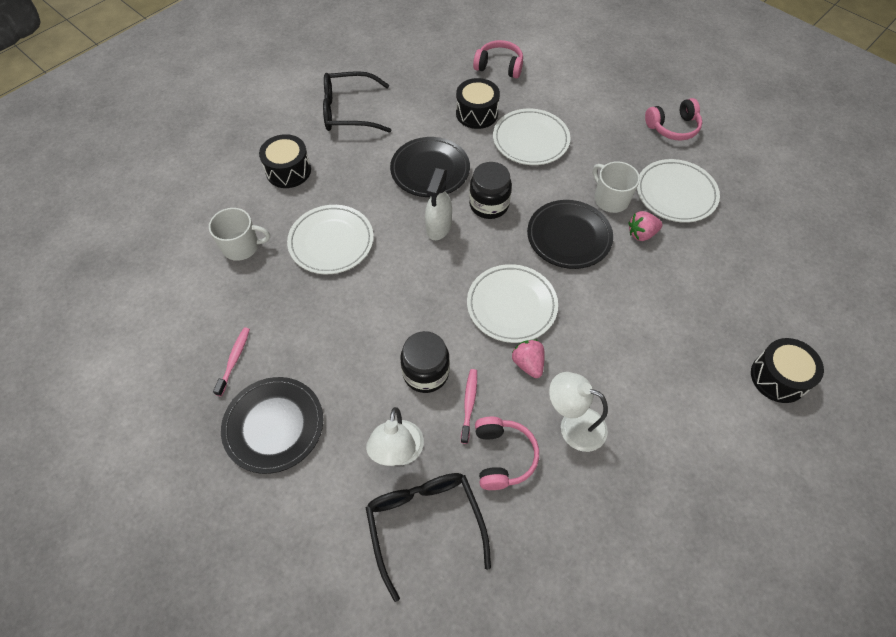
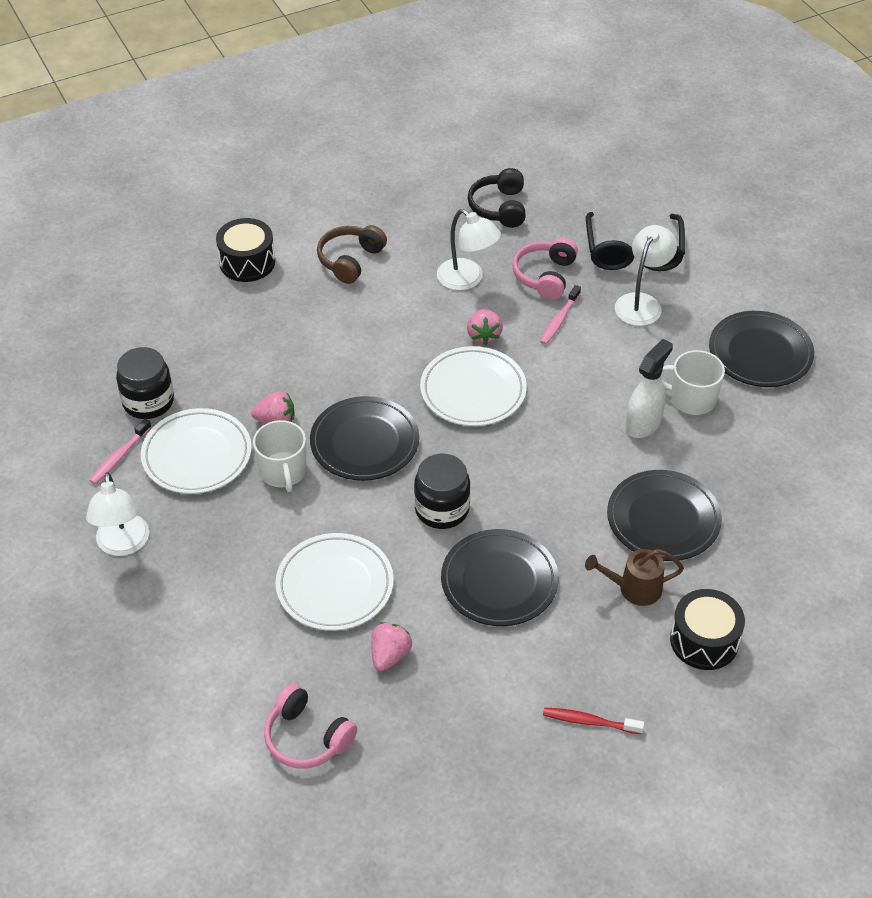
camera: 160 degrees left, 10 degrees down
(234, 360) = (798, 421): pink toothbrush -> pink toothbrush (119, 457)
(242, 246) = (781, 546): white mug -> white mug (691, 399)
(331, 242) = (663, 519): white plate -> black plate
(341, 189) = (633, 588): none -> brown watering can
(348, 111) = (589, 721): black glasses -> red toothbrush
(425, 373) = (593, 356): black jar -> black jar (148, 402)
(438, 227) = (519, 499): white spray bottle -> white spray bottle (643, 423)
(477, 113) = (389, 655): black drum -> pink strawberry
(590, 544) = (499, 207): none -> black headphones
(673, 127) = (123, 545): pink headphones -> white lamp
(691, 412) = (350, 260): none -> brown headphones

